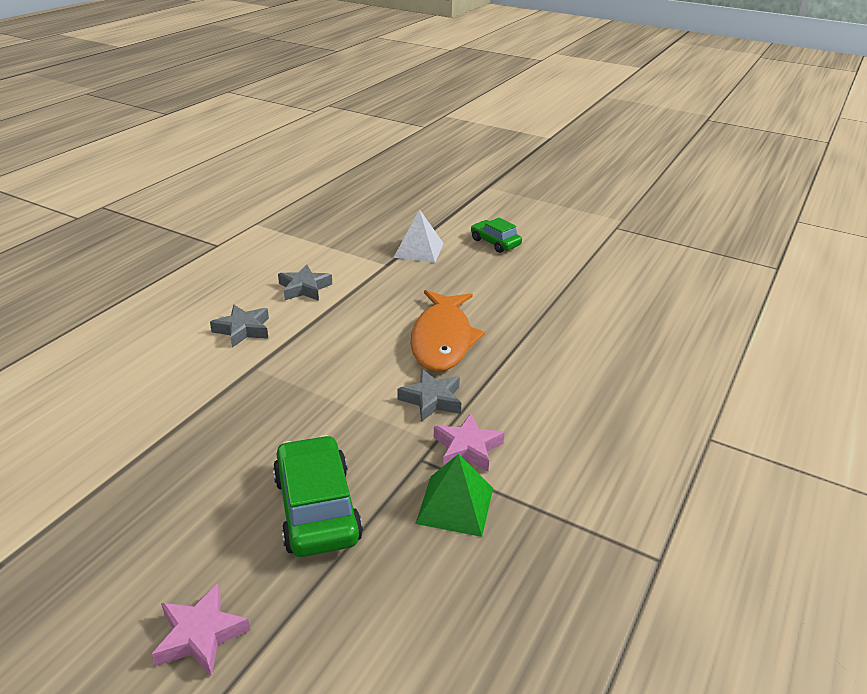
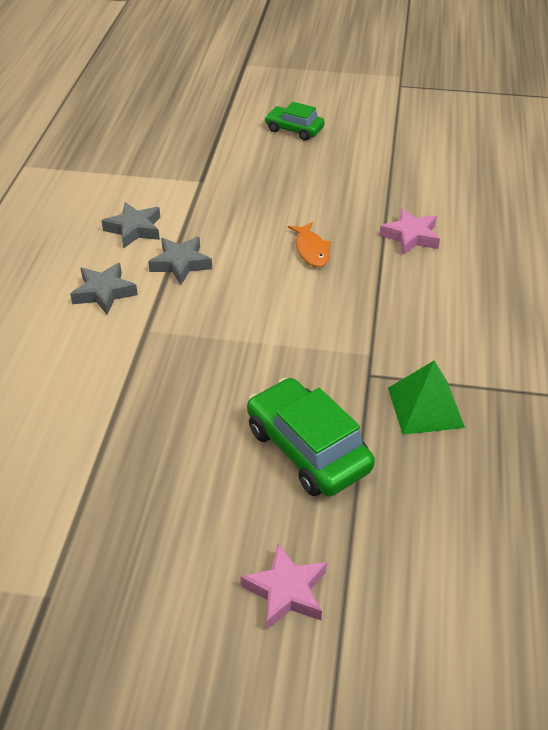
camera: 20 degrees left, 10 degrees up
(419, 250) = (223, 156): white pyramid -> none
(432, 400) = (341, 314): grey star -> grey star (181, 264)
(442, 340) = (311, 250): orange fish -> orange fish, size x0.49
(467, 448) = (403, 352): pink star -> pink star (411, 236)

